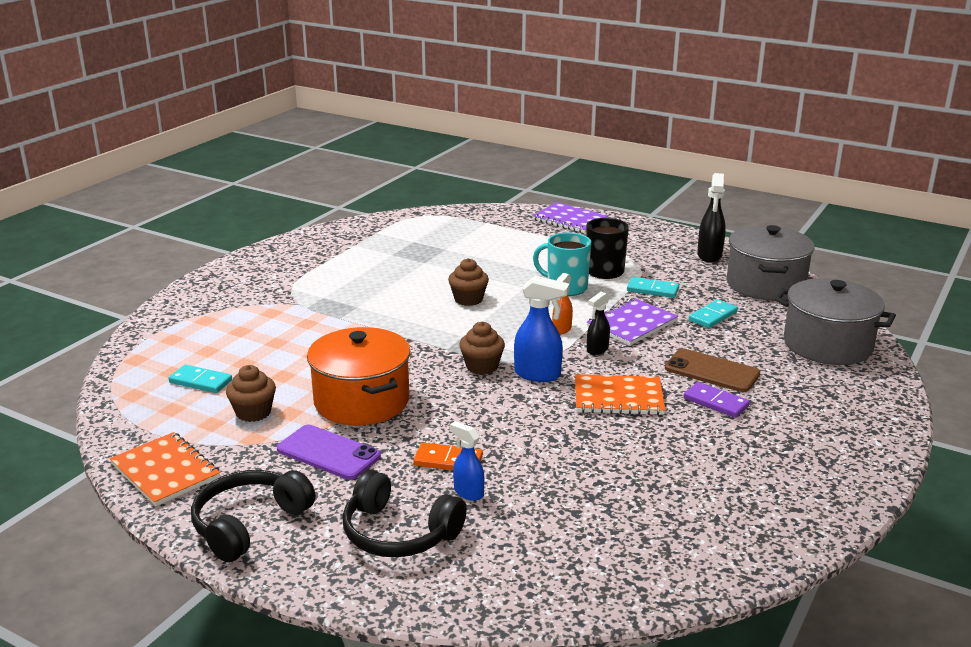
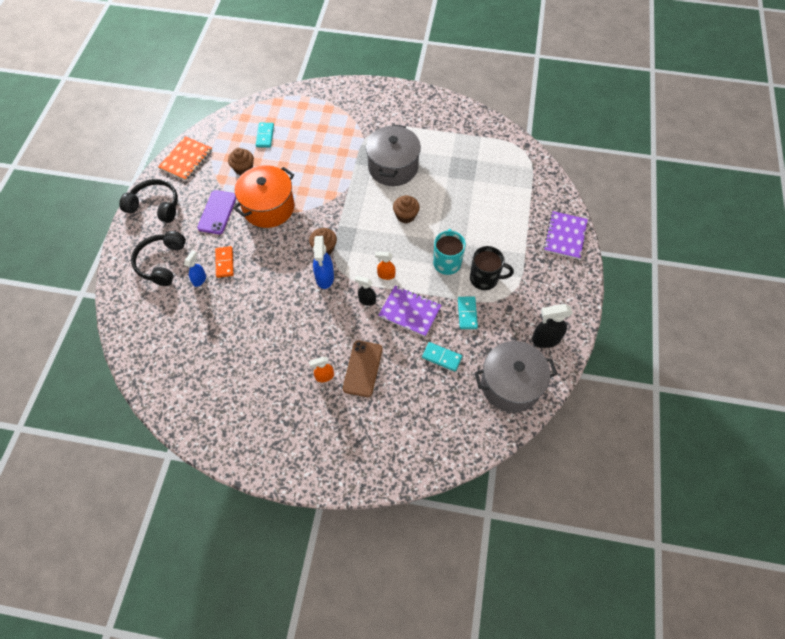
camera: 70 degrees right, 35 degrees up
(618, 397) = (313, 324): orange notebook -> none
(715, 402) = (324, 376): purple domino -> orange spray bottle
(827, 345) = (427, 435): grey pot -> grey pot (393, 167)

